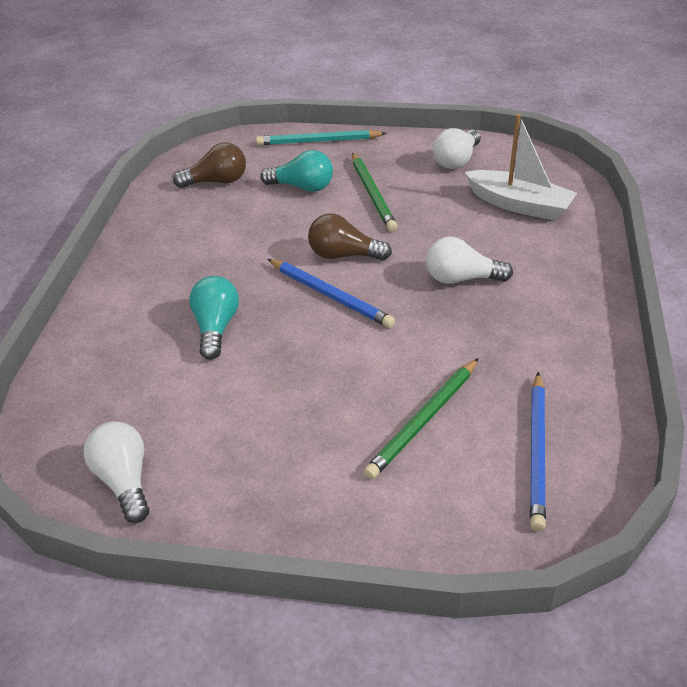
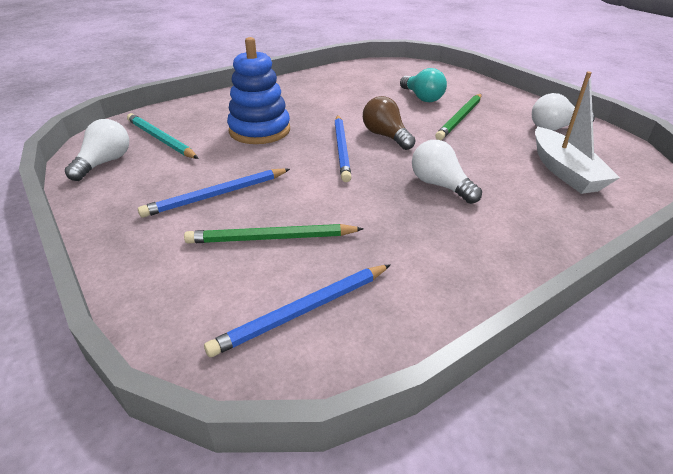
camera: 45 degrees right, 5 degrees down
(216, 327) = (259, 130): turquoise light bulb -> blue stacking toy
(217, 181) = (379, 77): brown light bulb -> none
(310, 421) = (217, 195): none -> blue pencil
(318, 141) = (471, 83): turquoise pencil -> turquoise pencil (160, 139)

